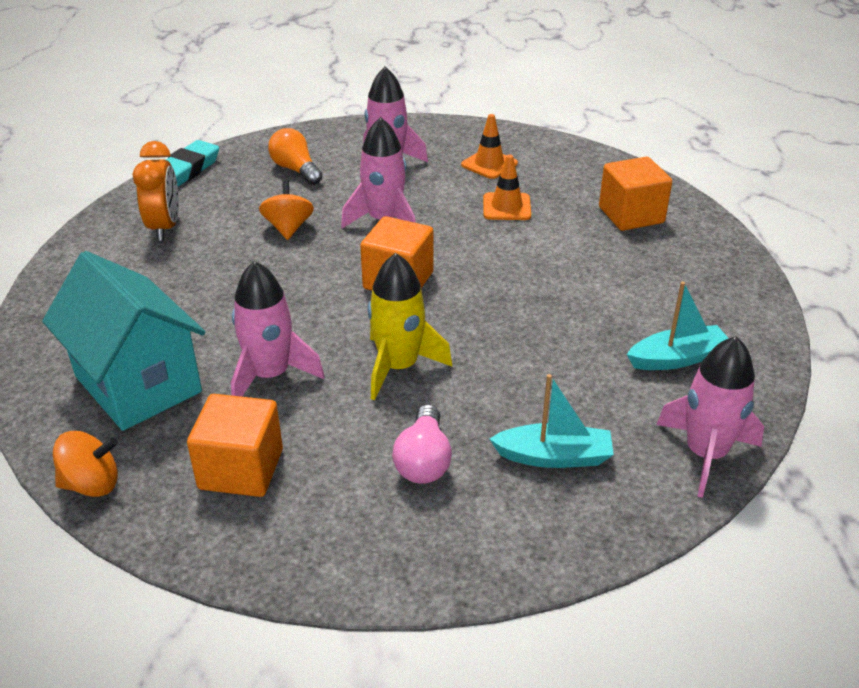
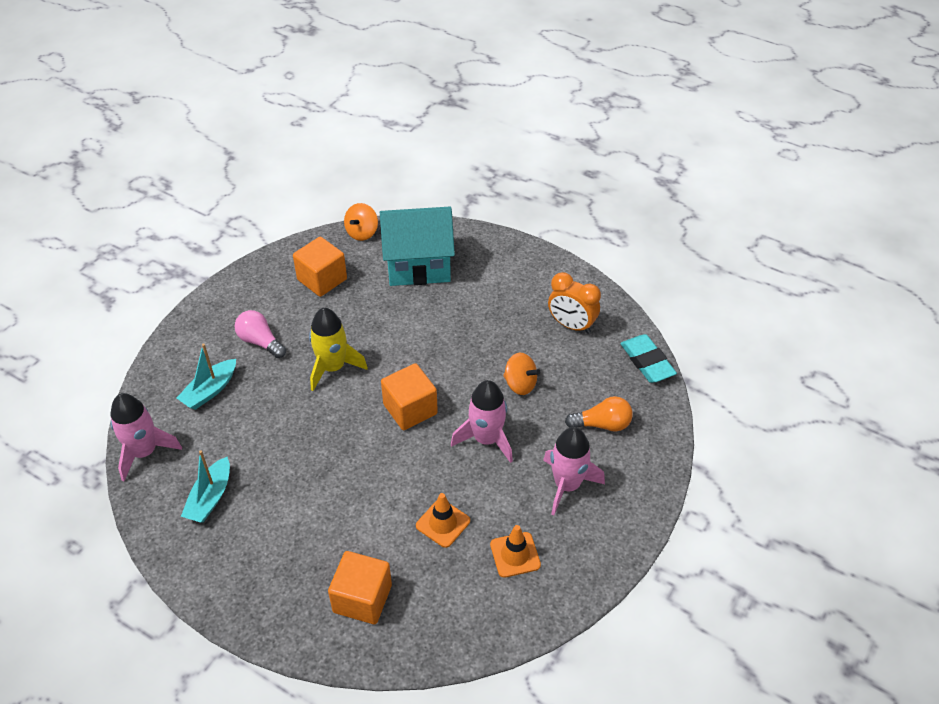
camera: 125 degrees right, 10 degrees up
(270, 375) = (377, 315): pink rocket -> none

